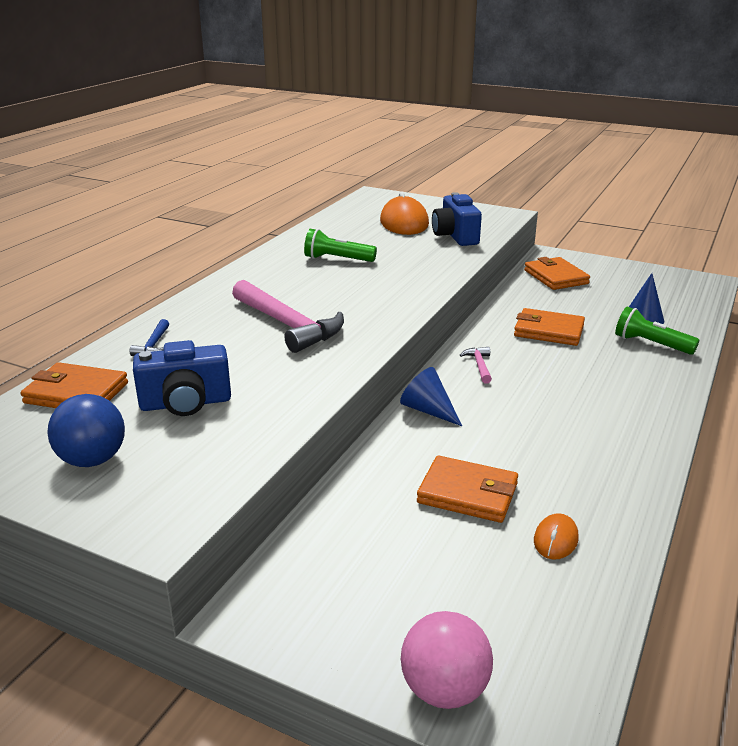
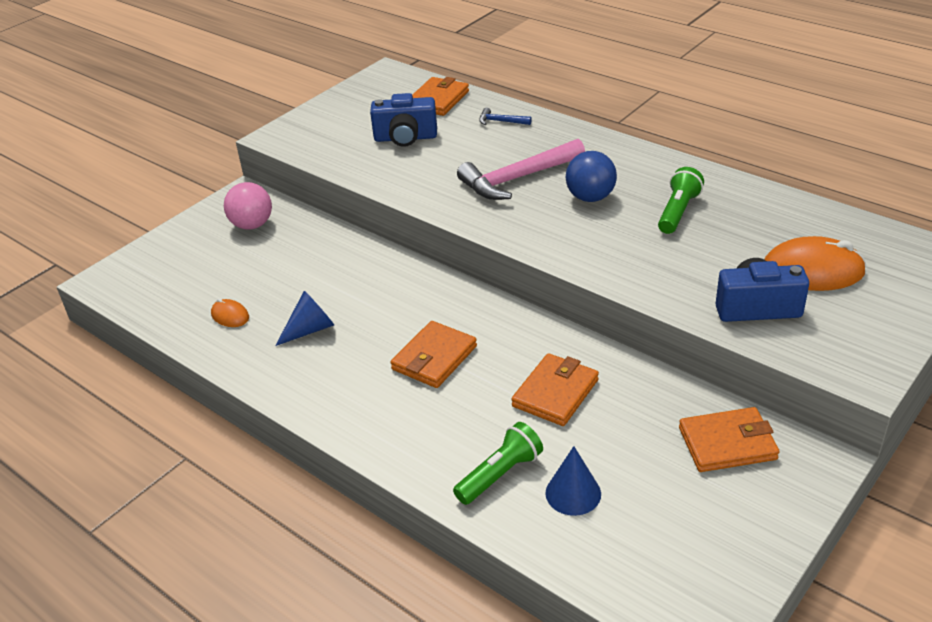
camera: 105 degrees right, 10 degrees up
(92, 460) = (354, 112): blue ball -> blue ball (590, 197)
(186, 403) = (405, 138): blue camera -> blue camera turned 90 degrees counterclockwise
(428, 410) = (419, 281): blue cone -> blue cone (310, 329)
(444, 690) = (151, 252): pink ball -> pink ball (252, 225)
(467, 493) = (300, 285): orange wallet -> orange wallet (434, 358)
(479, 365) = (489, 324): pink hammer -> none

